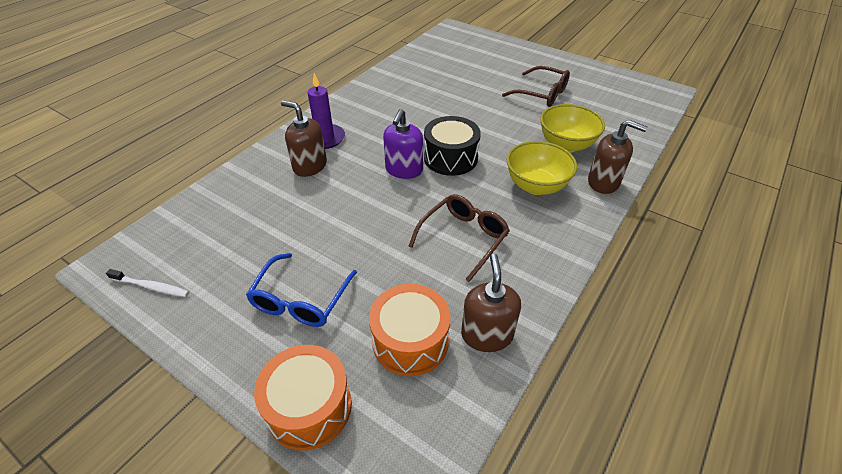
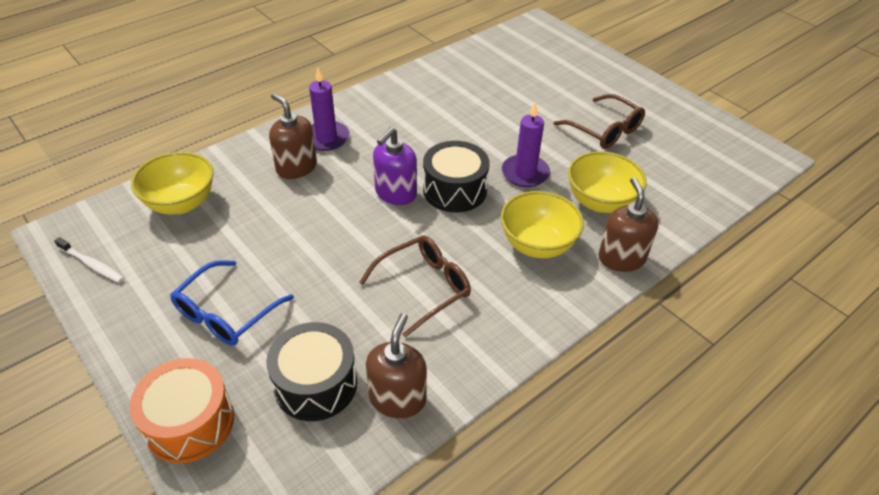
camera: 15 degrees right, 0 degrees up
(217, 215) = (181, 203): none -> yellow bowl
(410, 341) = (316, 384): orange drum -> black drum
(499, 135) = (525, 173): none -> purple candle
(603, 182) = (621, 258): brown soap dispenser -> brown soap dispenser turned 135 degrees counterclockwise

